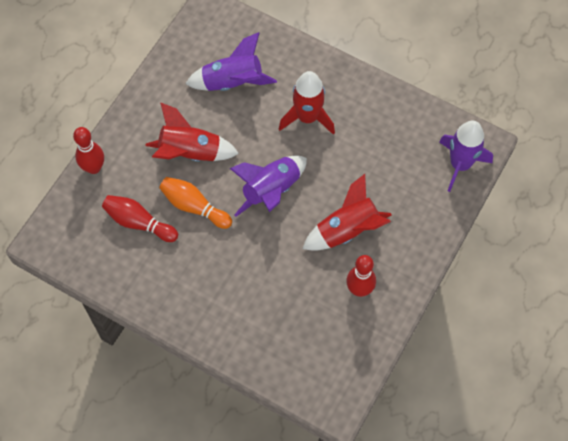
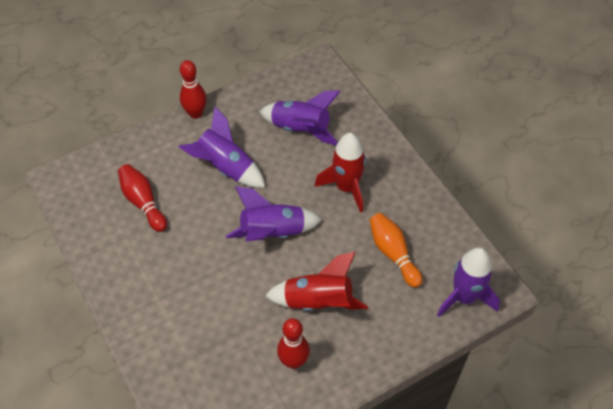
camera: 30 degrees right, 10 degrees down
(94, 168) = (139, 141): red bowling pin -> red bowling pin (195, 113)
(190, 152) = (225, 168): red rocket -> purple rocket
(194, 206) = (197, 212): orange bowling pin -> orange bowling pin (393, 253)

